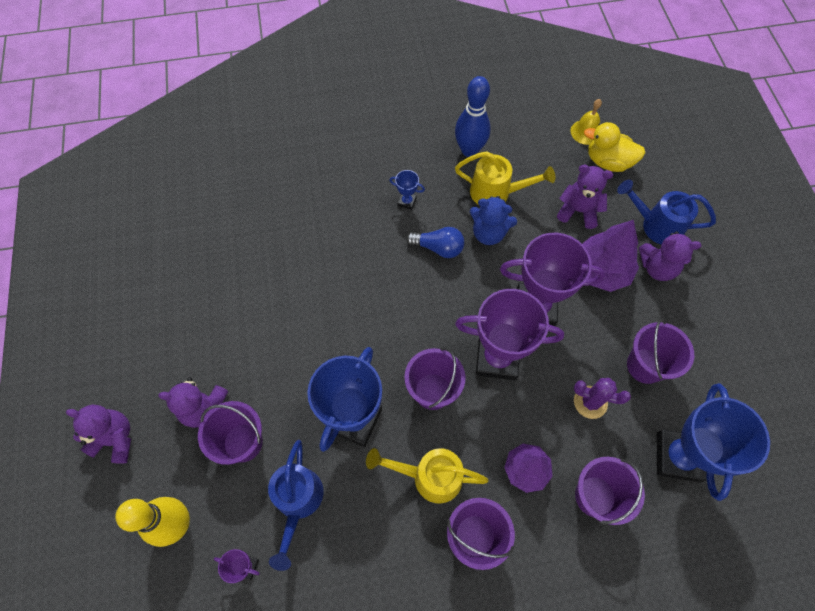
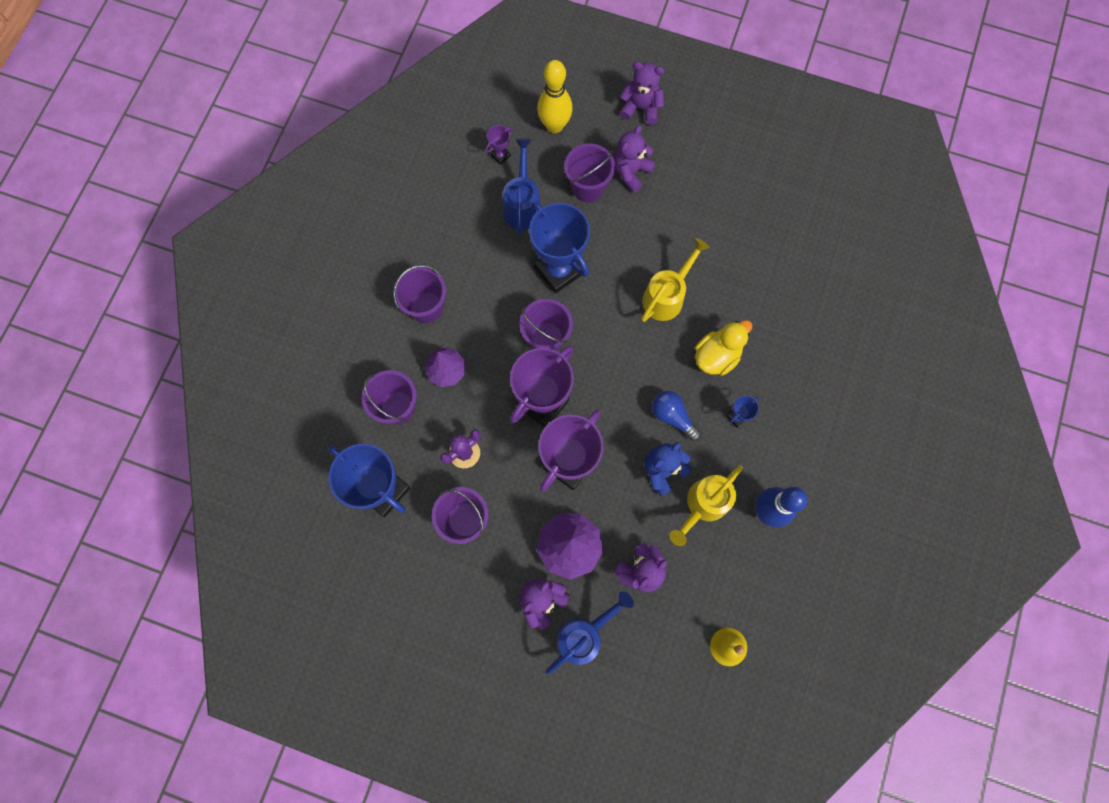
camera: 120 degrees right, 10 degrees up
(115, 439) = (641, 108): purple teddy bear -> purple teddy bear turned 120 degrees counterclockwise
(298, 502) = (522, 205): blue watering can -> blue watering can turned 60 degrees clockwise
(430, 476) = (484, 300): yellow watering can -> yellow watering can (666, 296)
(438, 248) = (672, 417): blue light bulb -> blue light bulb turned 90 degrees clockwise
(608, 162) = (680, 642): yellow duck -> yellow duck (716, 356)

